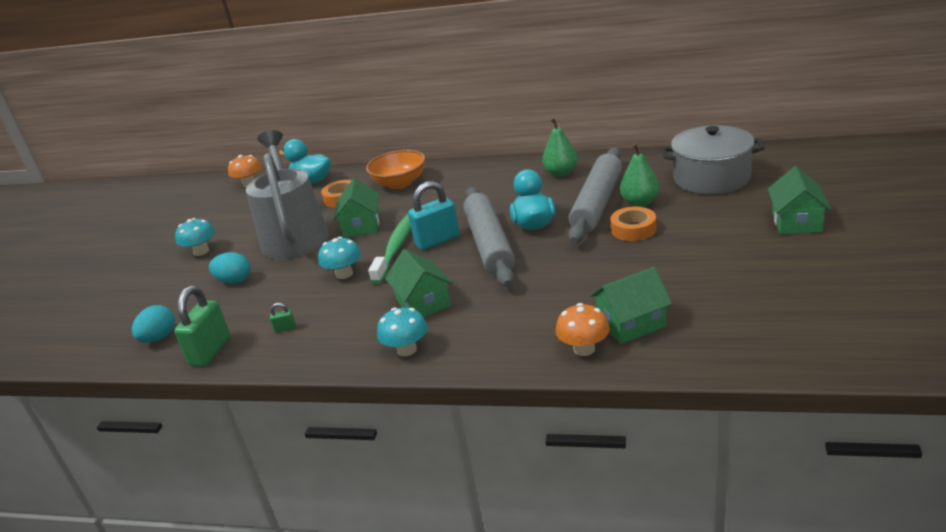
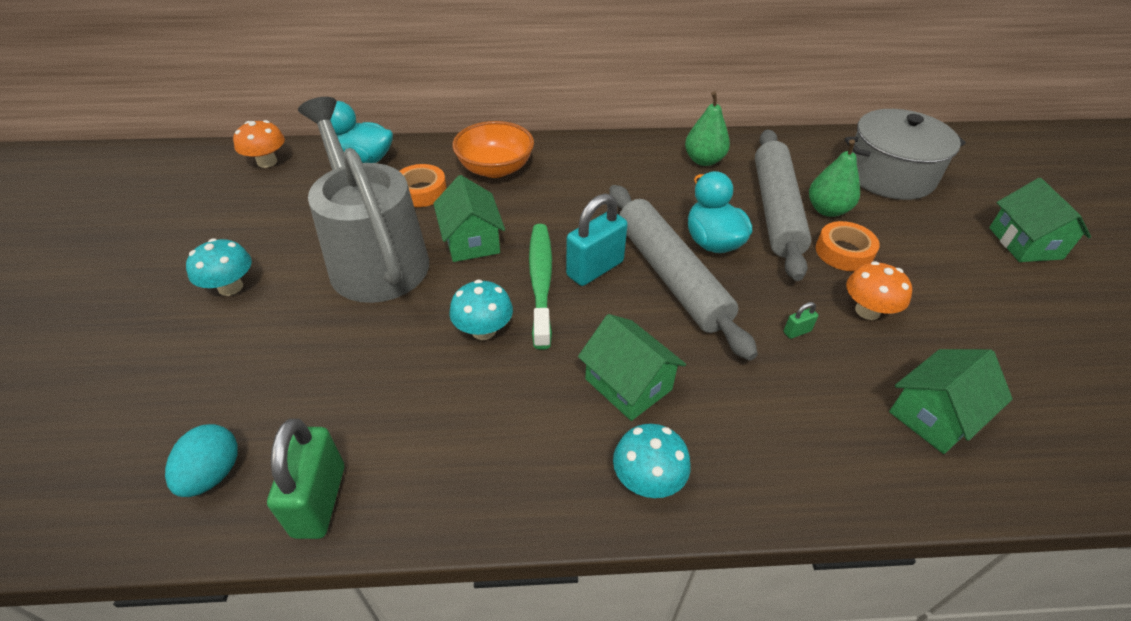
camera: 20 degrees left, 15 degrees up
(234, 281) = (308, 346): turquoise egg -> none
(285, 328) = (433, 444): green padlock -> green padlock (797, 331)
(584, 349) = (900, 465): orange mushroom -> orange mushroom (867, 311)

